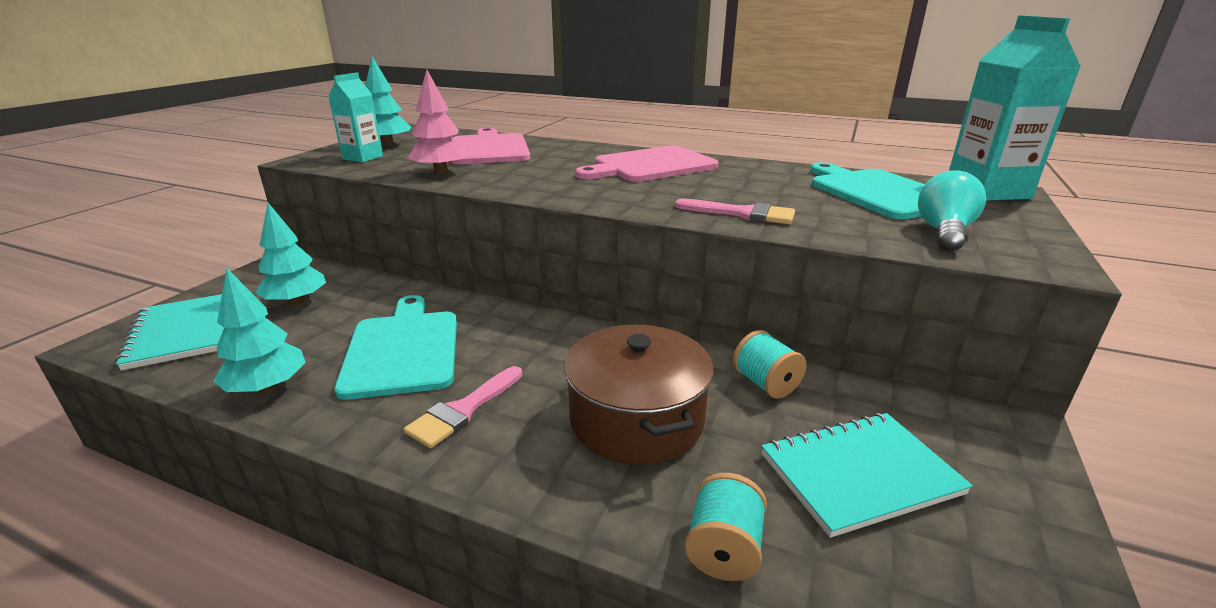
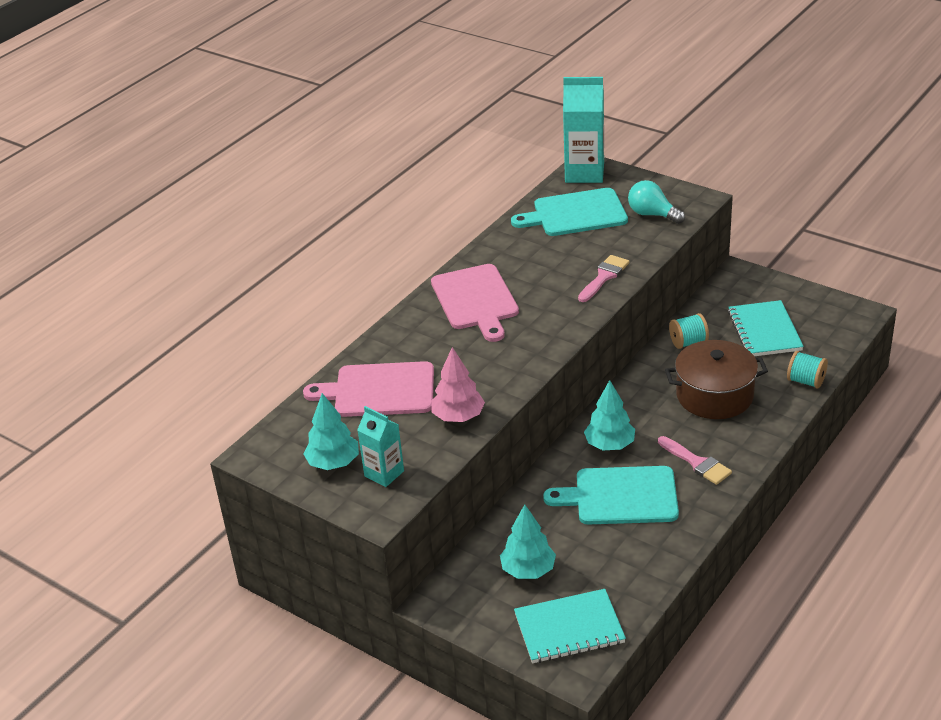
camera: 75 degrees left, 10 degrees up
(268, 388) = (659, 556): turquoise tree -> turquoise tree (610, 444)

